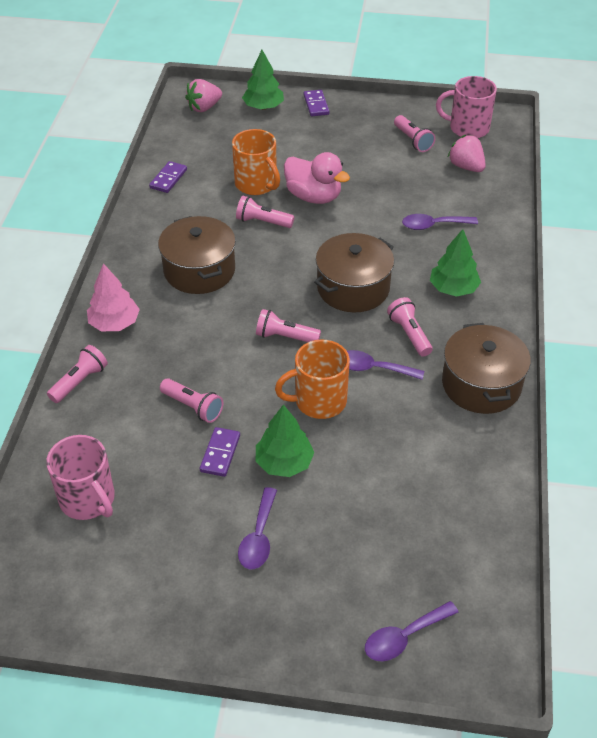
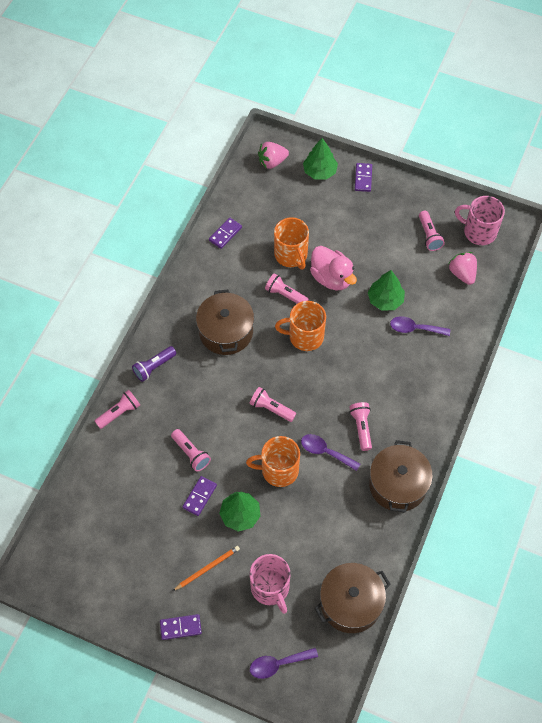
camera: 15 degrees right, 15 degrees up
(88, 499) = (105, 511): pink mug -> pink mug (270, 588)
(114, 323) = (154, 367): pink tree -> purple flashlight
(242, 623) = (180, 627): none -> purple domino
(258, 537) = (207, 568): purple spoon -> orange pencil
(302, 257) = (305, 336): none -> orange mug
(353, 288) = (334, 375): brown pot -> brown pot (350, 603)
(453, 289) = (408, 394): green tree -> green tree (385, 300)

